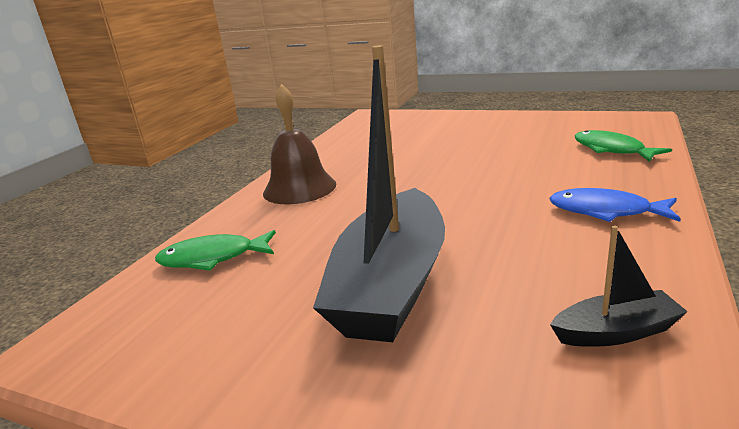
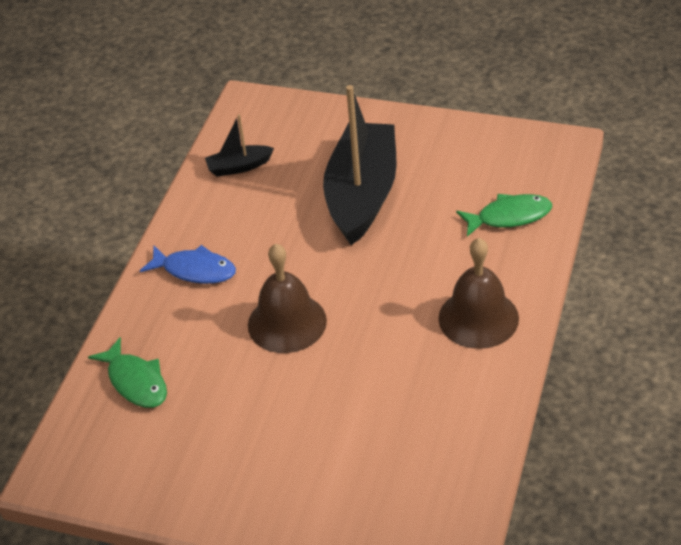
camera: 175 degrees right, 20 degrees up
(480, 181) = (287, 323): none -> brown bell

